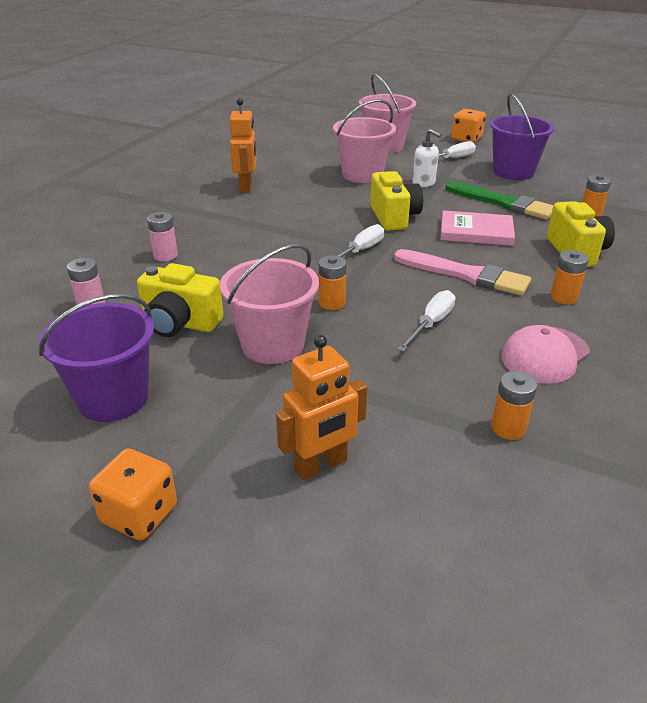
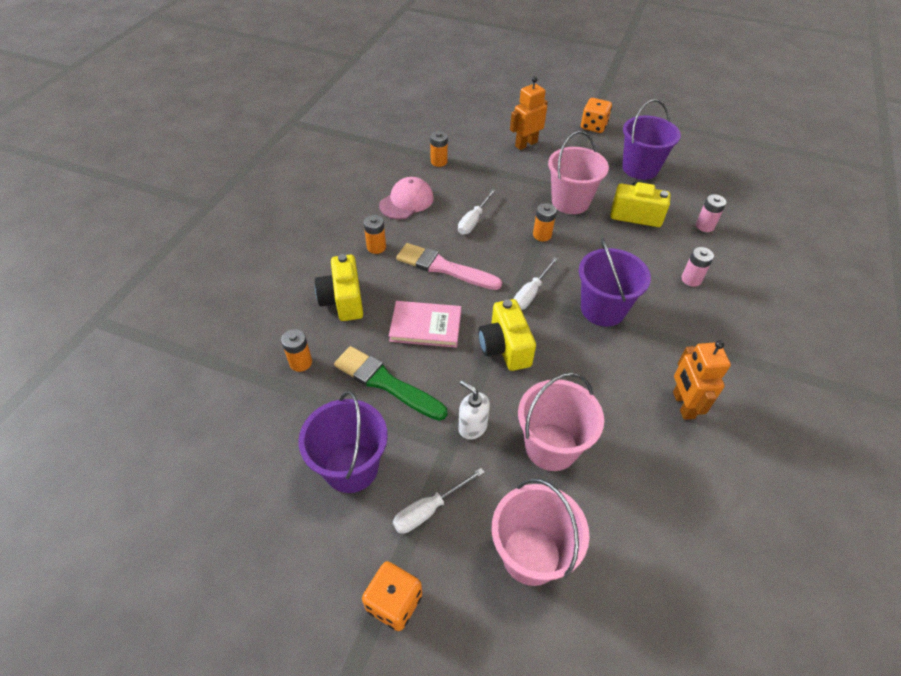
camera: 175 degrees right, 15 degrees up
(284, 237) = (603, 309): none -> purple bucket

